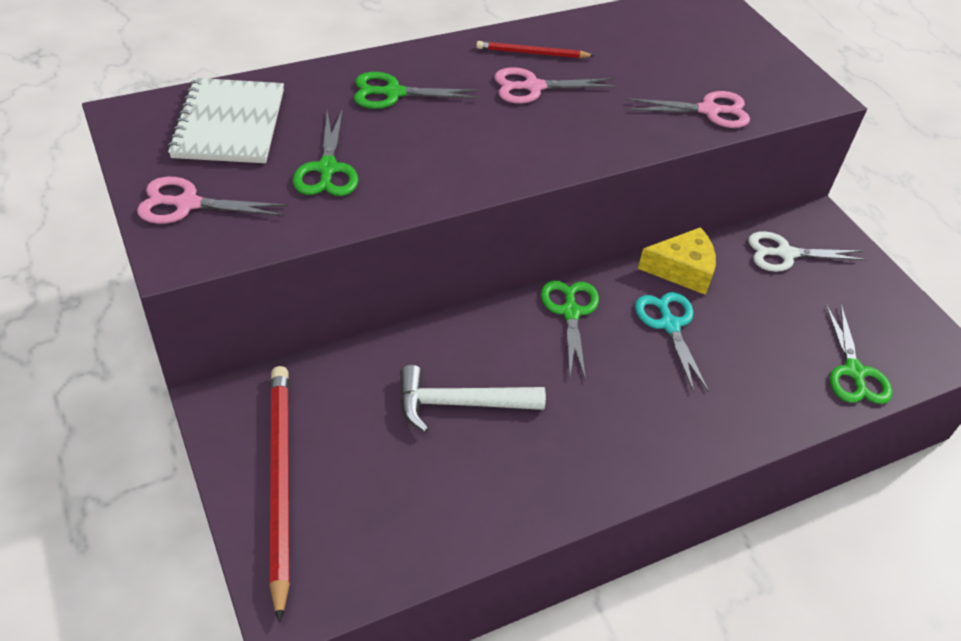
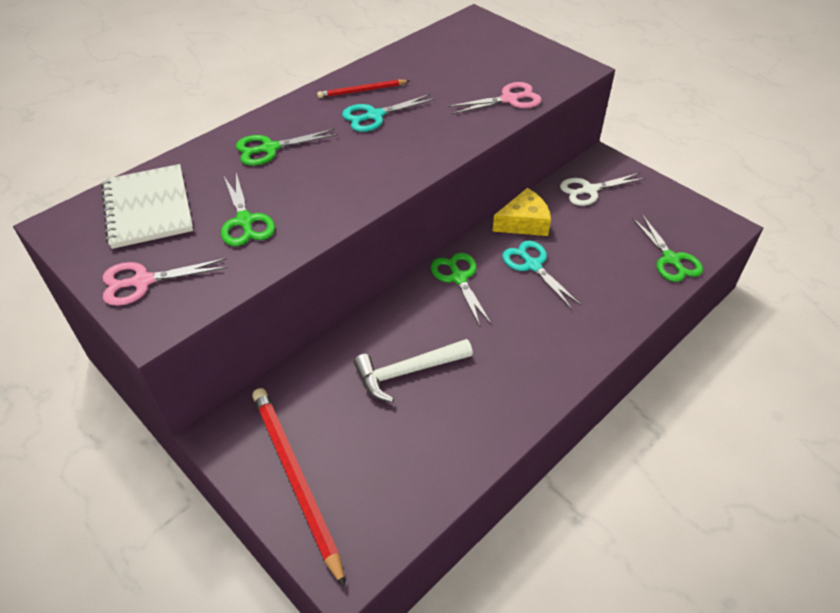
camera: 15 degrees left, 0 degrees up
(533, 87) = (374, 116): pink scissors -> turquoise scissors

